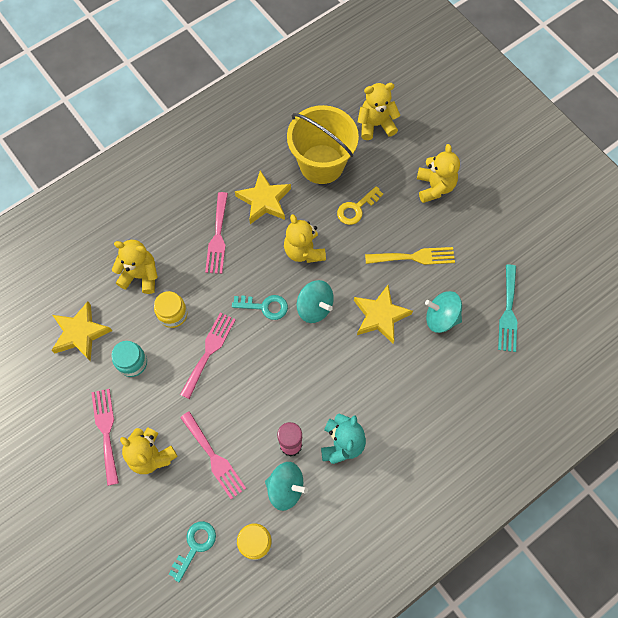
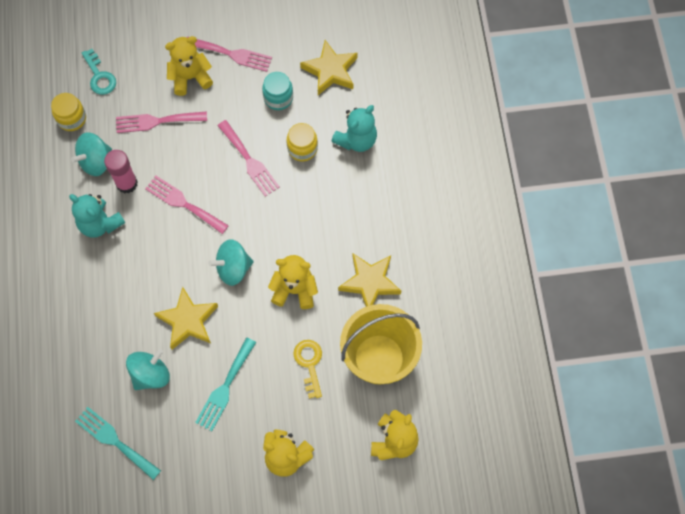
camera: 120 degrees right, 0 degrees up
(140, 275) = (356, 140): yellow teddy bear -> turquoise teddy bear
(218, 237) = (356, 222): pink fork -> pink fork (183, 203)
(265, 306) = (261, 227): turquoise key -> none
(414, 257) = (225, 388): yellow fork -> turquoise fork

